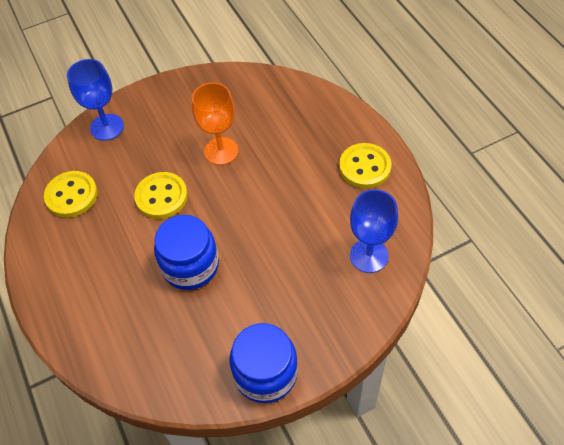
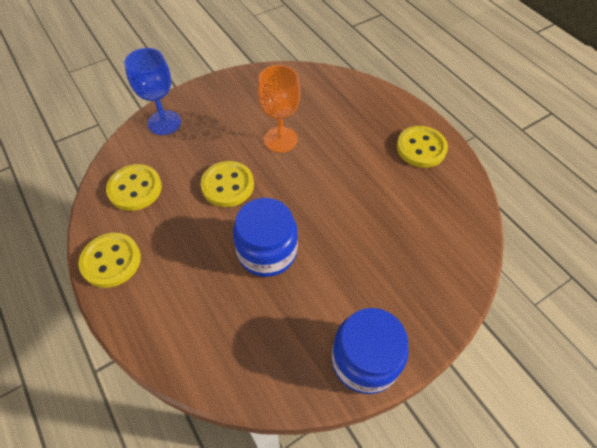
camera: 10 degrees left, 0 degrees up
(43, 265) = (111, 261): none -> yellow button
(369, 256) = (444, 231): blue goblet -> none

